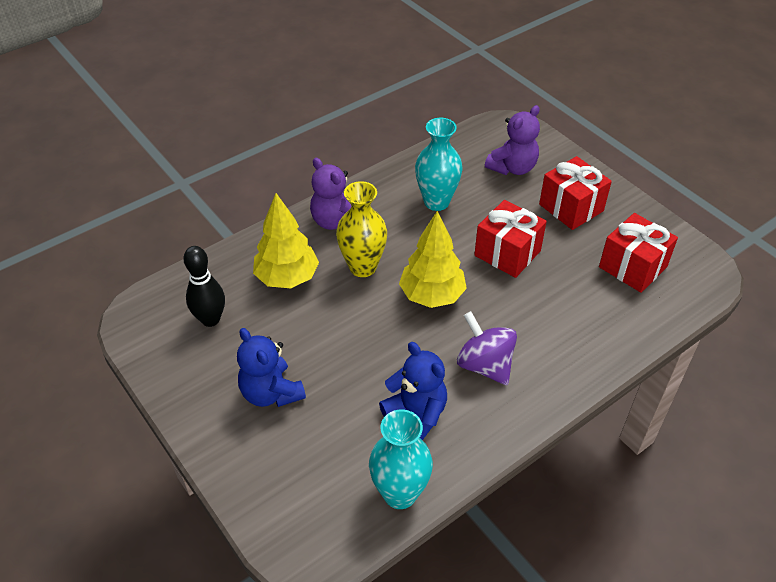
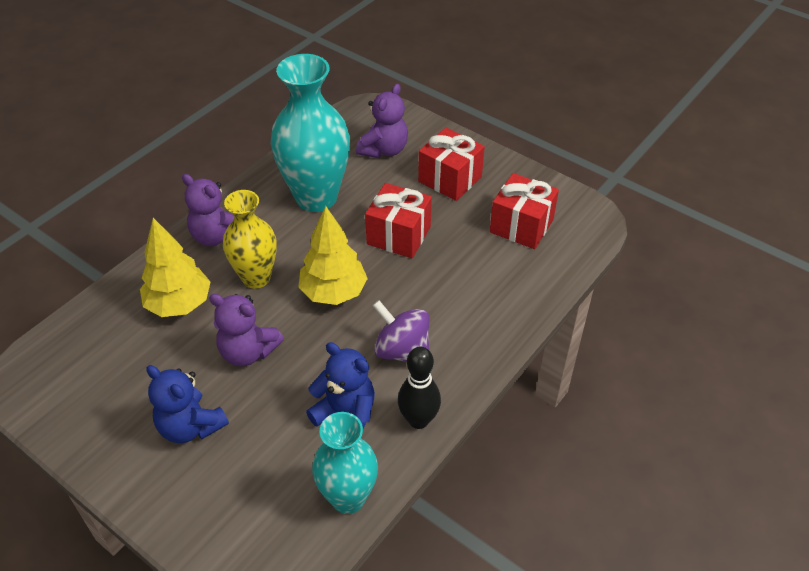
camera: 15 degrees left, 0 degrees up
(210, 319) = (107, 364): black bowling pin -> black bowling pin (418, 420)
(339, 335) = (248, 352): none -> purple teddy bear
(436, 202) = (316, 197): turquoise vase -> turquoise vase, size x1.59

